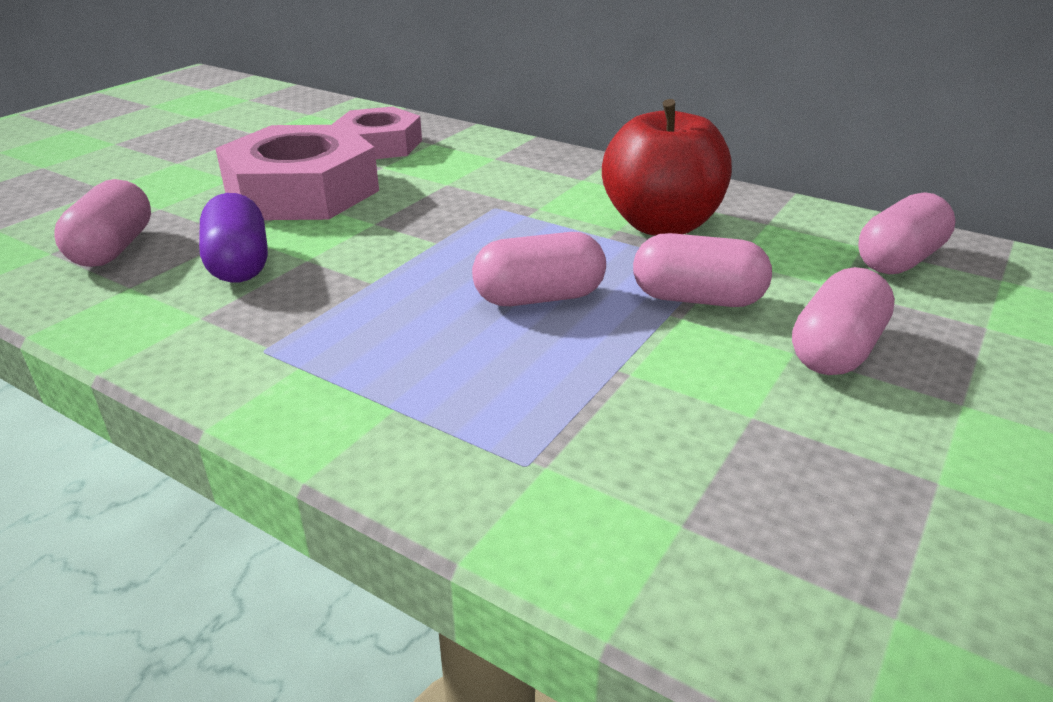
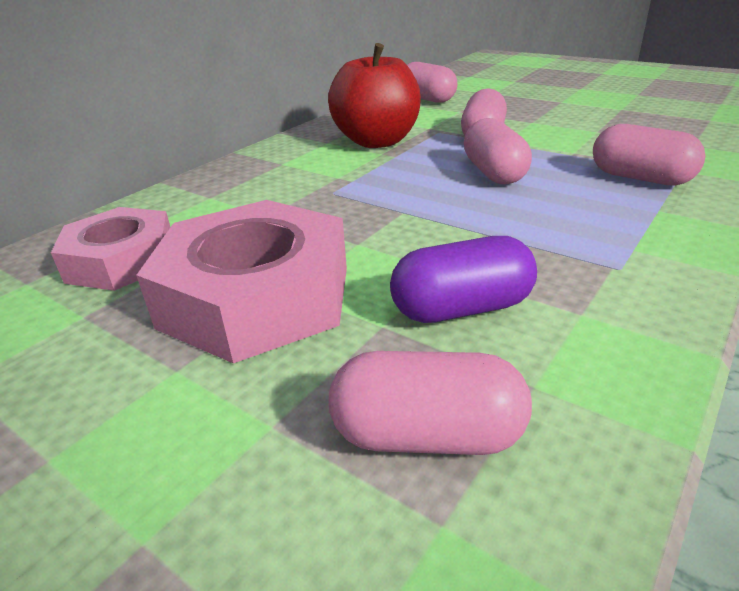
camera: 85 degrees left, 0 degrees up
(835, 350) = (527, 114): pink capsule -> pink capsule (640, 178)

